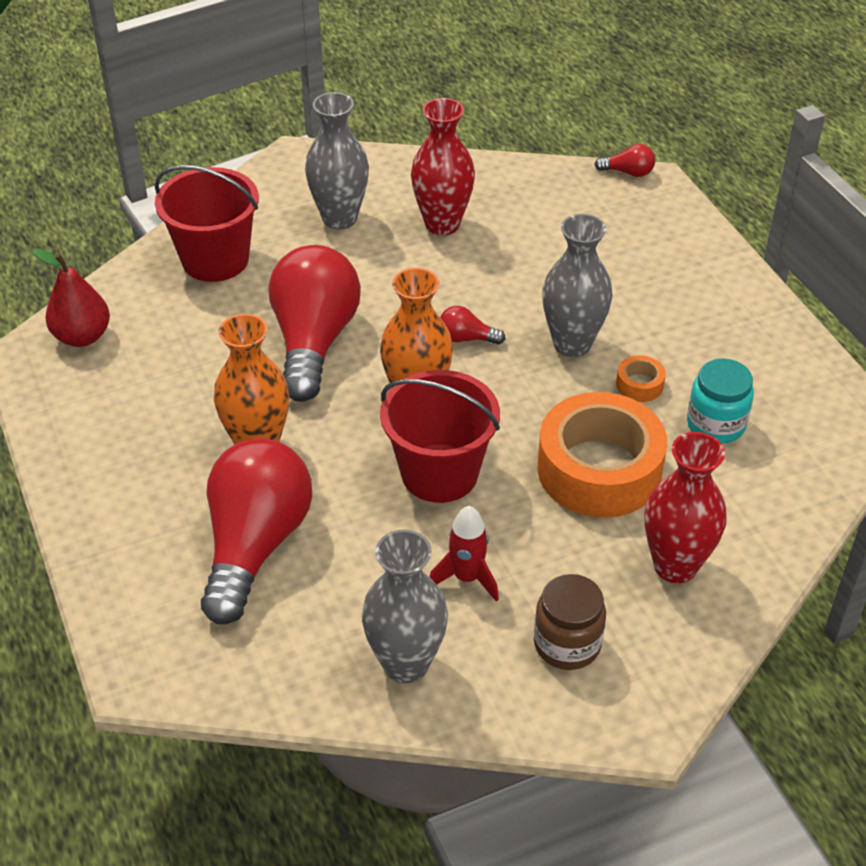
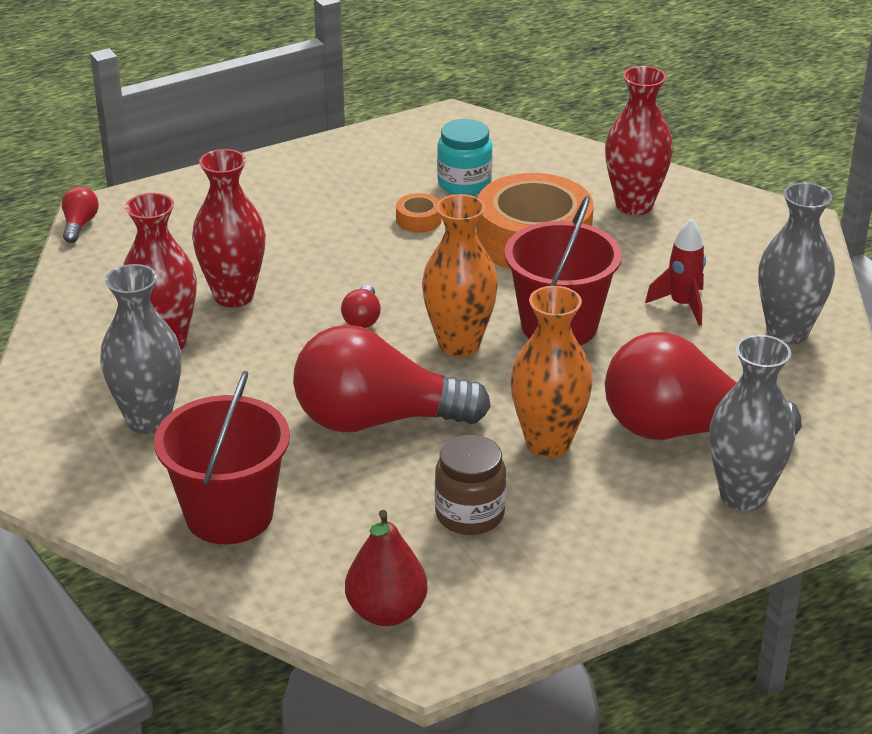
camera: 95 degrees left, 10 degrees down
(510, 261) = (234, 296): none -> red vase
(567, 644) = (734, 254): brown jar -> brown jar (470, 514)
(572, 344) = (365, 256): grey vase -> grey vase (743, 496)

